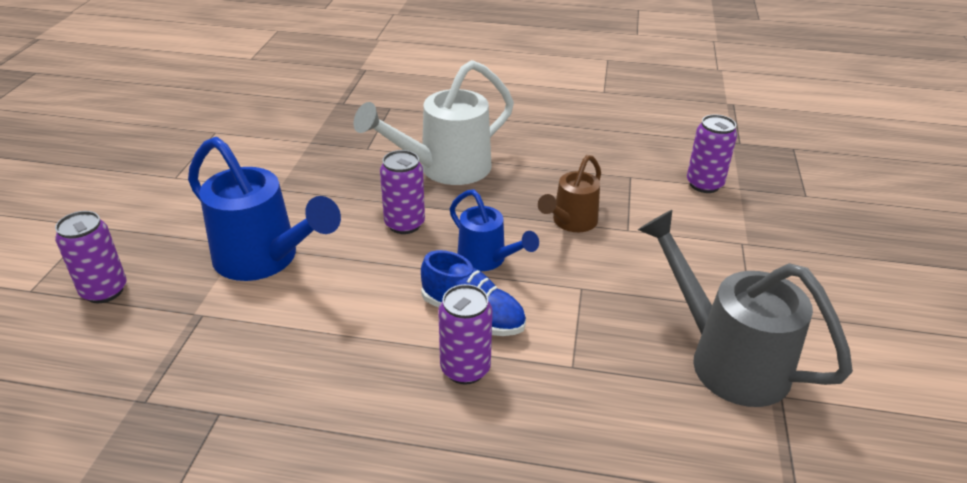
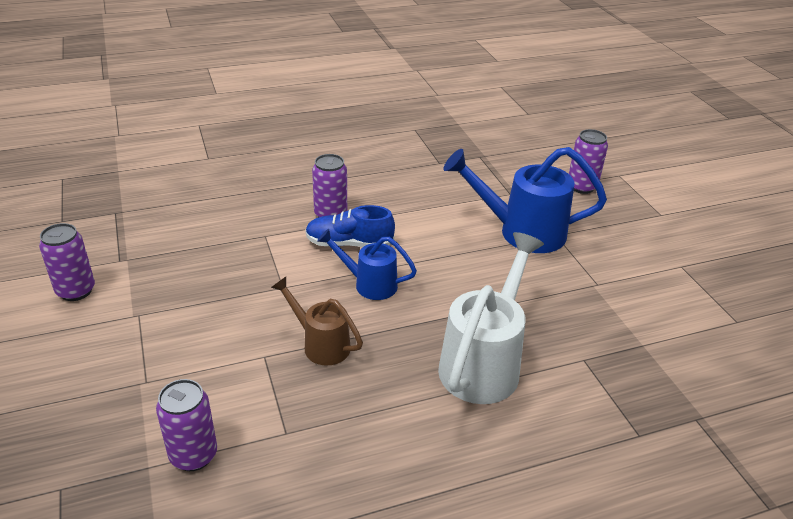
camera: 150 degrees right, 0 degrees up
(404, 224) = (459, 291): purple can -> purple can (76, 291)
(571, 222) = (321, 344): brown watering can -> brown watering can turned 60 degrees counterclockwise
(727, 359) = (158, 271): grey watering can -> none

